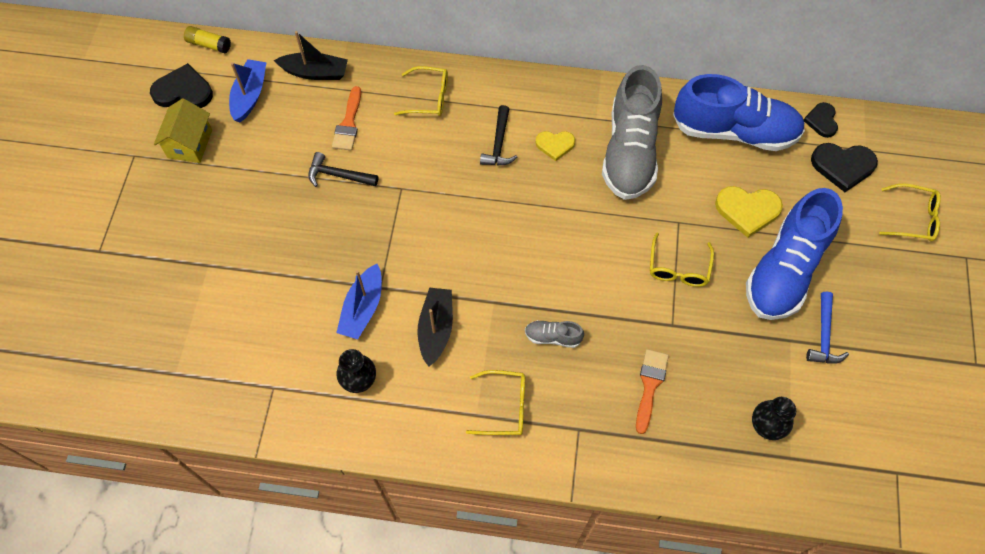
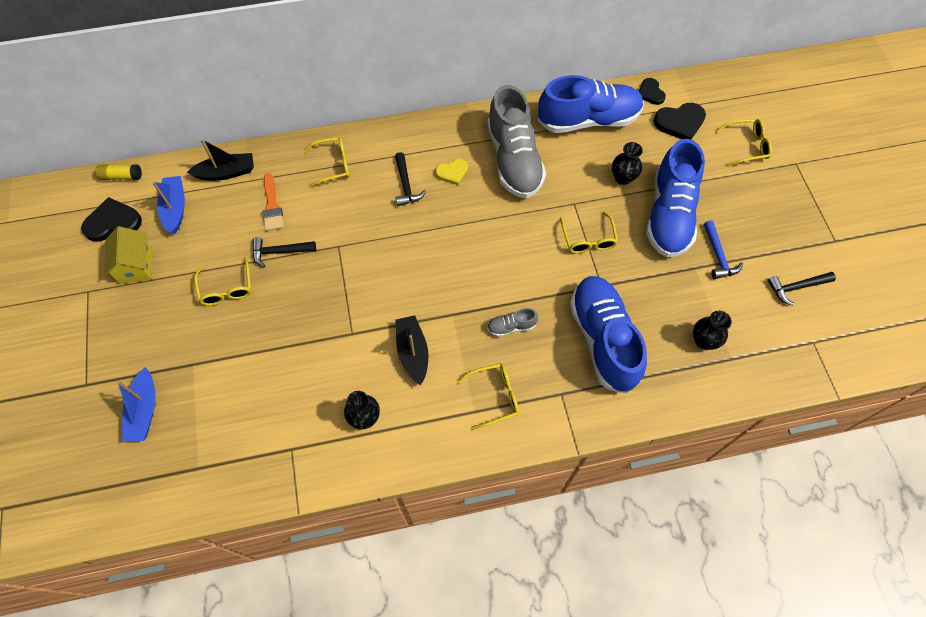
camera: 20 degrees left, 0 degrees up
(270, 197) = (226, 288): none -> yellow glasses
(363, 308) = (344, 356): blue boat -> blue boat (144, 410)
(650, 385) = (603, 339): orange brush -> blue shoe
(747, 210) = (623, 178): yellow heart -> black vase
(903, 403) = (796, 287): none -> black hammer

